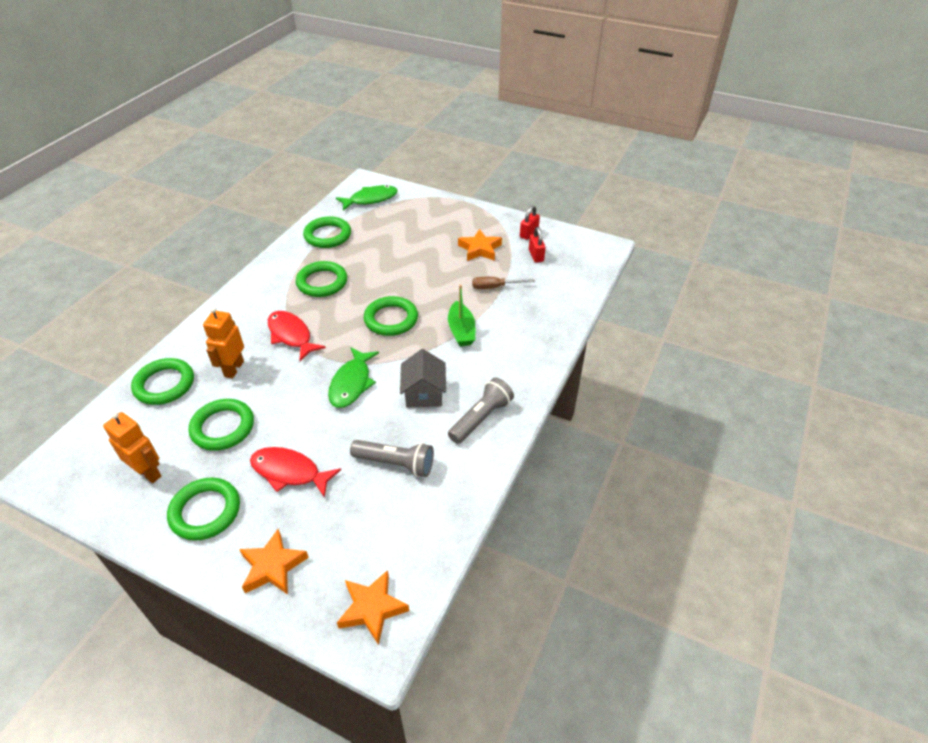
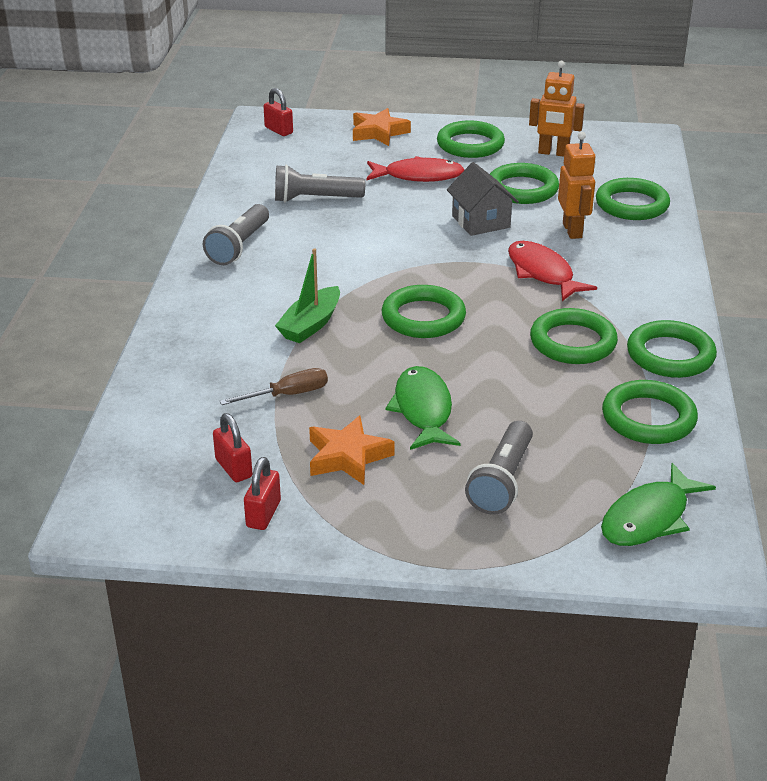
camera: 160 degrees right, 10 degrees down
(280, 263) = (670, 355): none -> green ring
(291, 335) = (542, 273): red fish -> red fish turned 150 degrees counterclockwise
(351, 383) = (417, 245): green fish -> green fish (423, 410)
(372, 608) = (278, 130): orange star -> red padlock
(418, 224) = (502, 481): none -> grey flashlight
(424, 393) = (321, 253): grey house -> grey house (481, 222)
(461, 330) = (310, 325): green boat -> green boat turned 120 degrees counterclockwise

